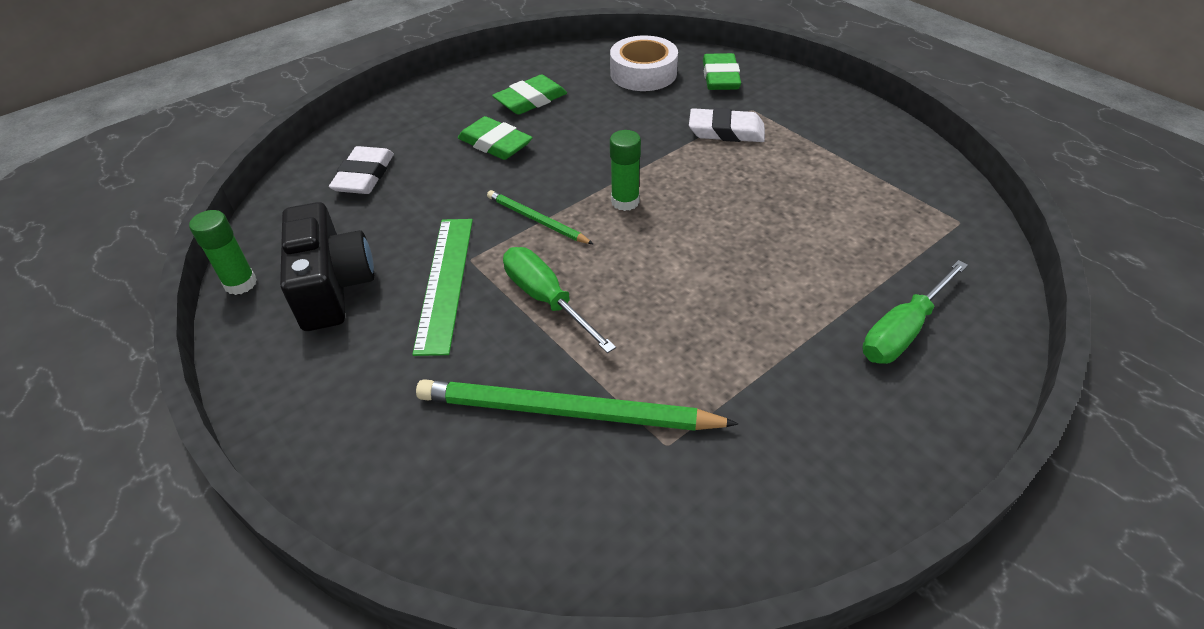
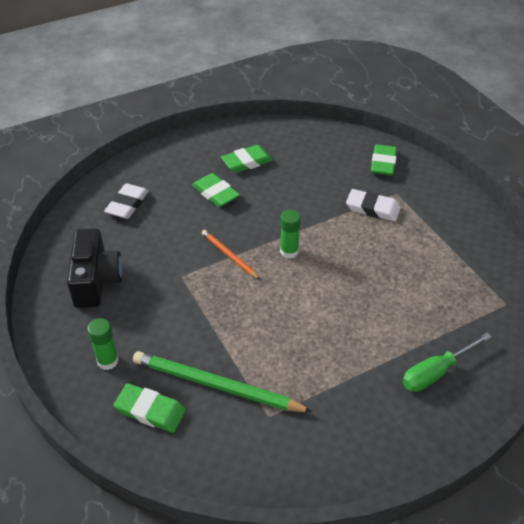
camera: 10 degrees right, 0 degrees up
(240, 284) = (42, 269): green glue stick -> green glue stick (107, 361)
(445, 282) = (163, 289): green ruler -> none
(463, 474) = (150, 411): none -> green eraser
(537, 220) = (229, 255): green pencil -> orange pencil
(546, 299) = (222, 312): green screwdriver -> none
(643, 73) = (330, 152): white tape -> none

